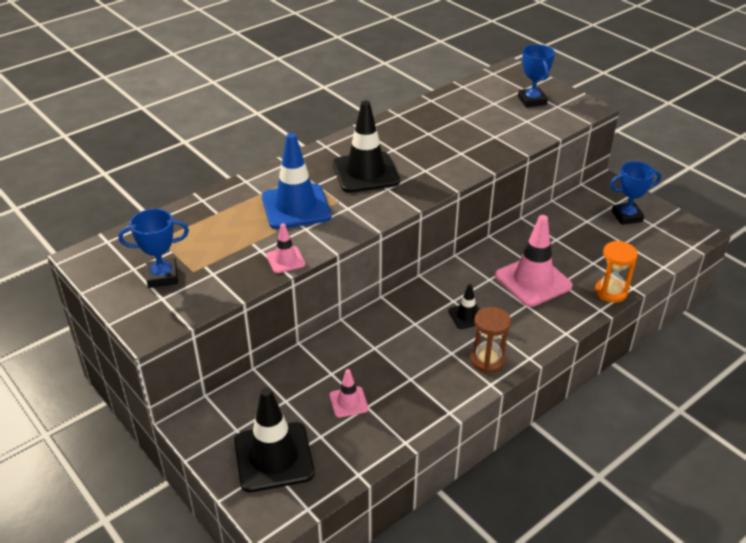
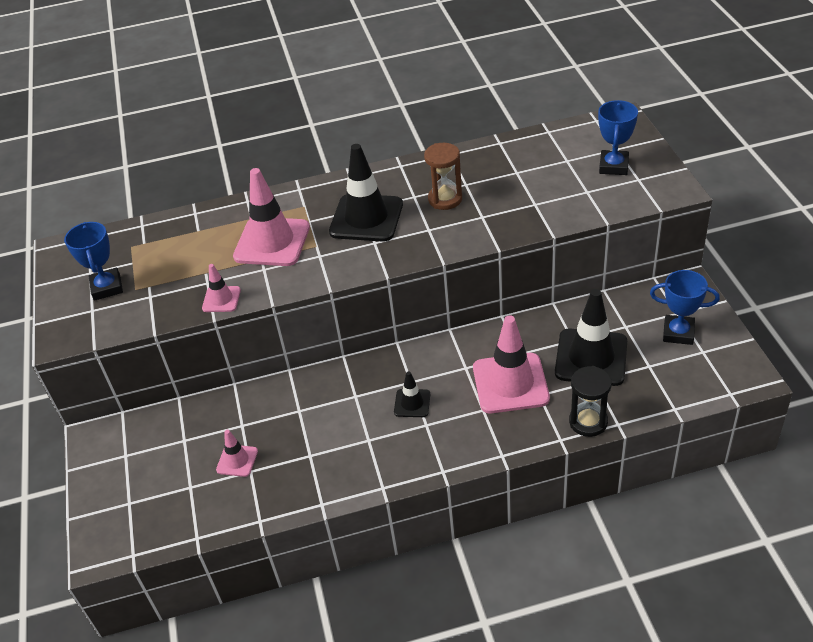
camera: 30 degrees right, 5 degrees up
(162, 276) = (107, 287): blue trophy -> blue trophy turned 60 degrees clockwise
(274, 457) = (138, 493): black traffic cone -> black traffic cone (591, 357)
(296, 207) = (272, 242): blue traffic cone -> pink traffic cone
(487, 360) = (398, 460): brown hourglass -> brown hourglass (445, 199)
(611, 292) = (588, 422): orange hourglass -> black hourglass

